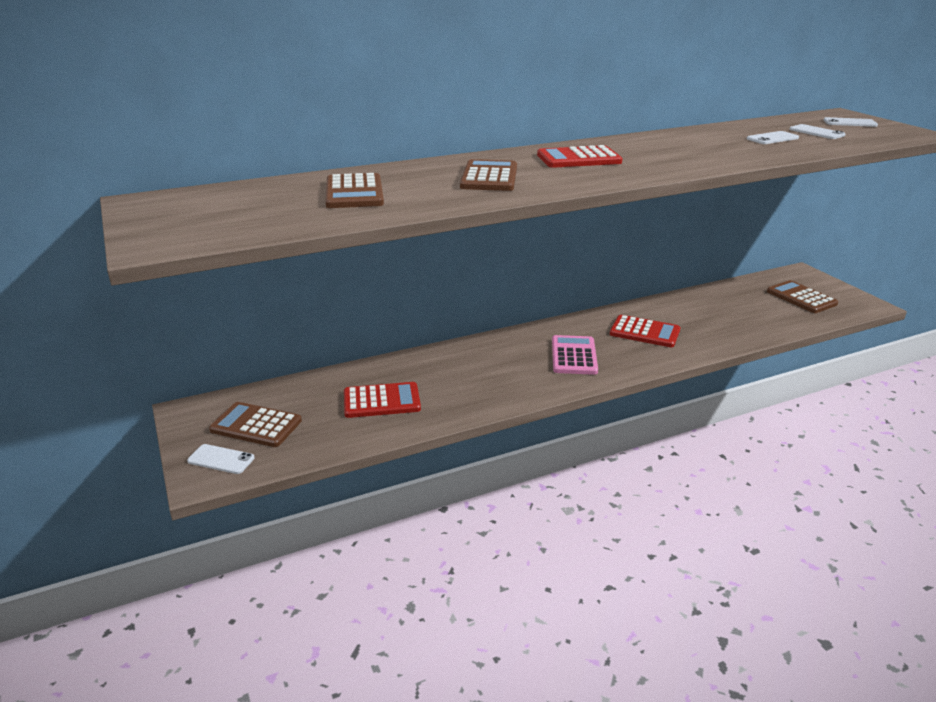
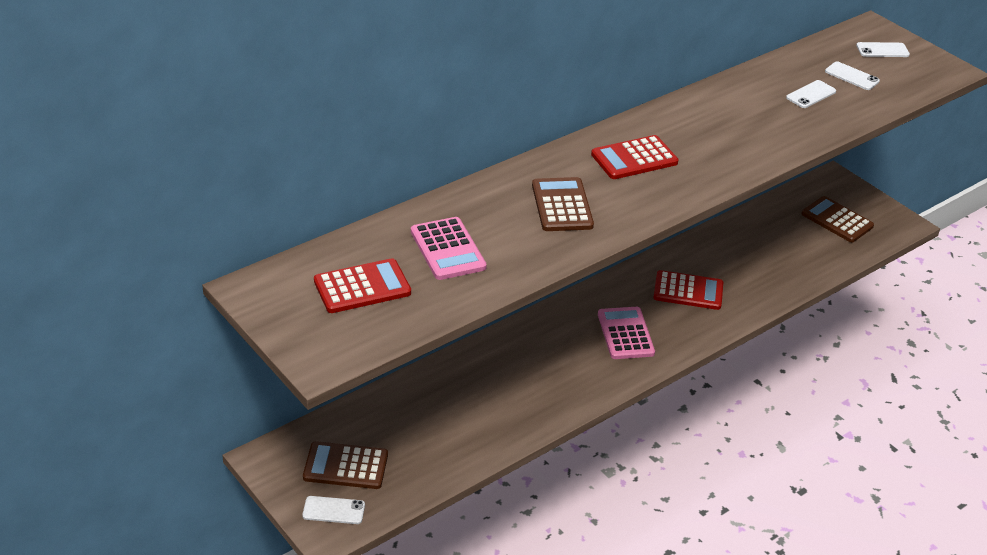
camera: 15 degrees left, 10 degrees up
(354, 192) = (448, 249): brown calculator -> pink calculator
(381, 401) = (455, 419): red calculator -> red calculator (362, 287)

